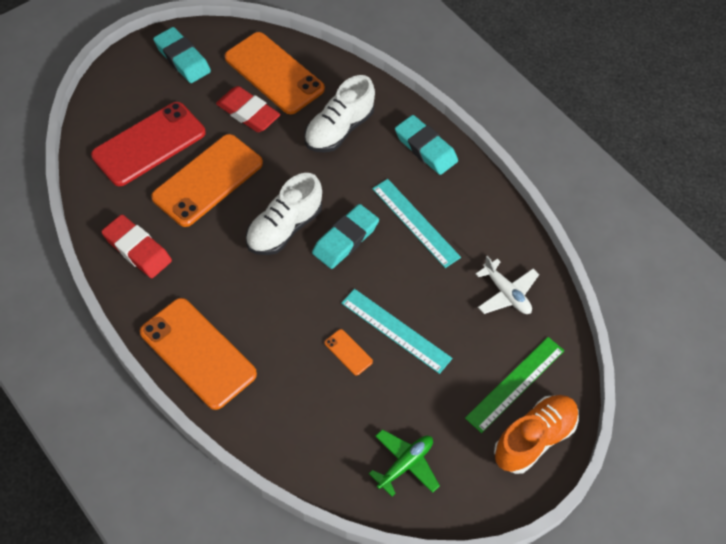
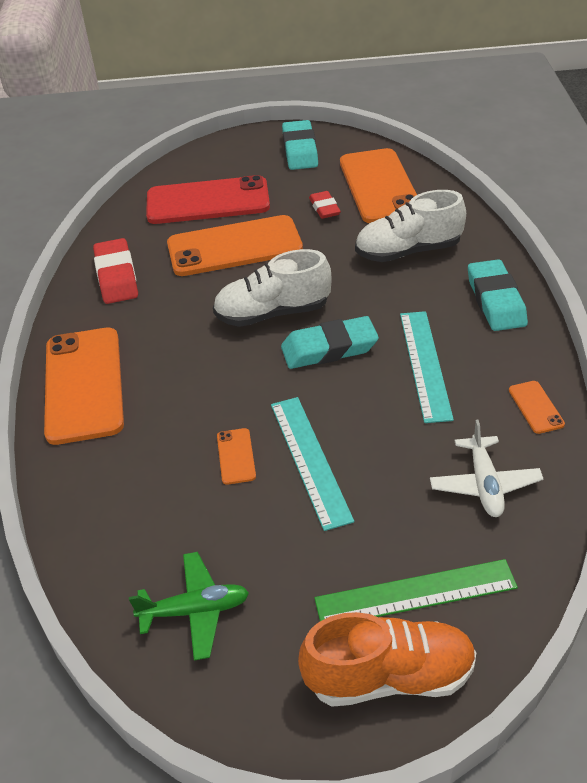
camera: 40 degrees right, 15 degrees down
(248, 113) = (324, 208): red eraser -> red eraser, size x0.60
(501, 223) = (536, 407): none -> orange phone

